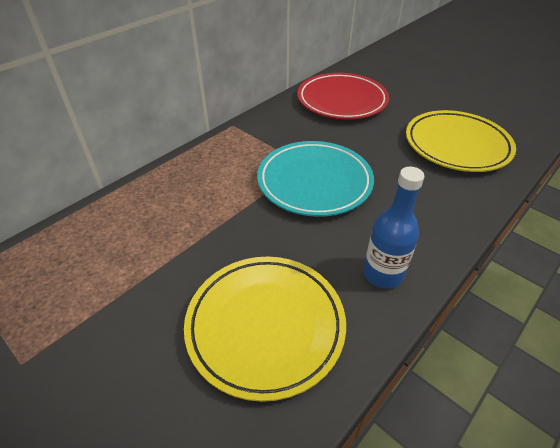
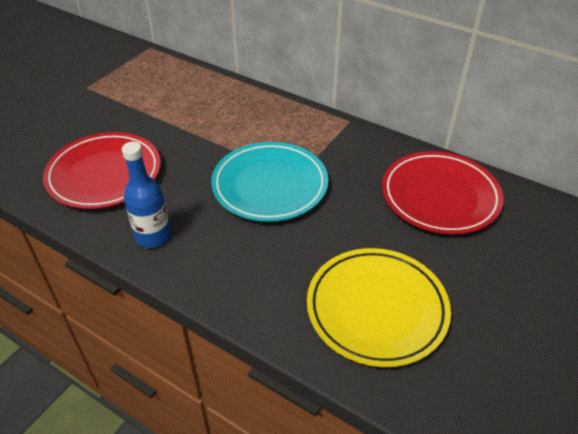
camera: 80 degrees right, 0 degrees up
(265, 326) = (104, 174): yellow plate -> red plate

